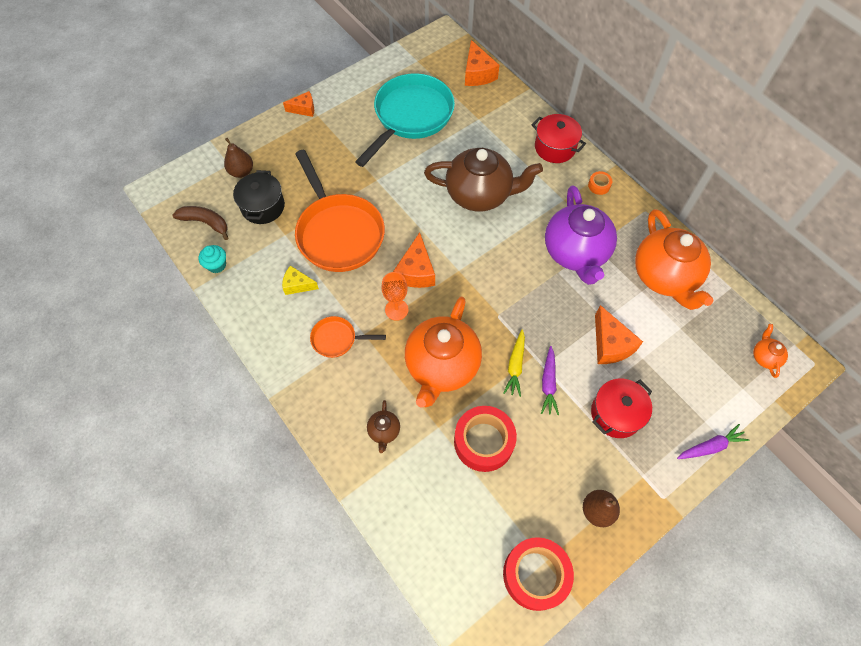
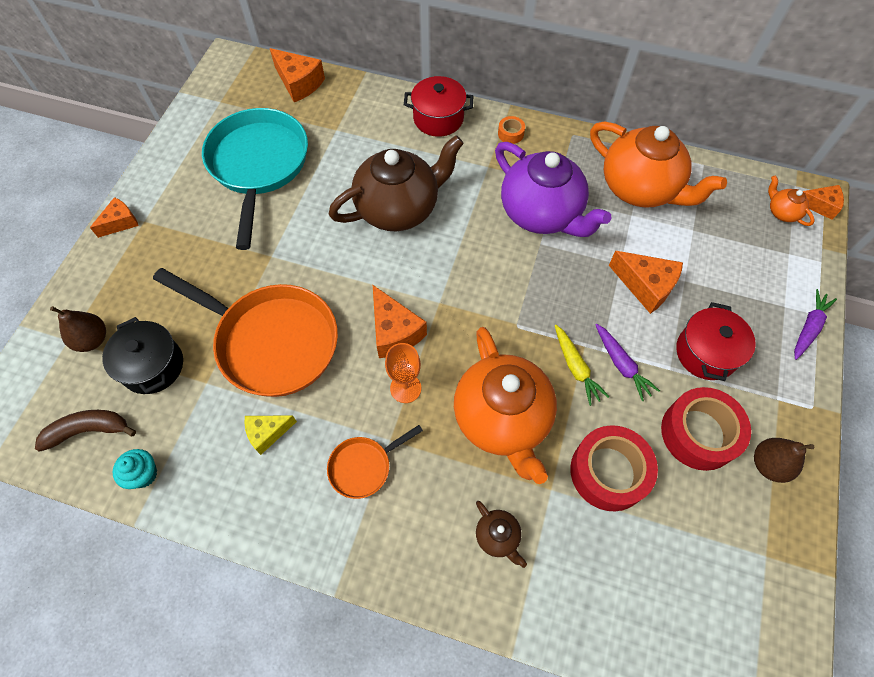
camera: 35 degrees left, 0 degrees up
(535, 575) = (769, 578): red tape -> red tape (699, 433)
(802, 370) = (820, 205): none -> orange cheese

